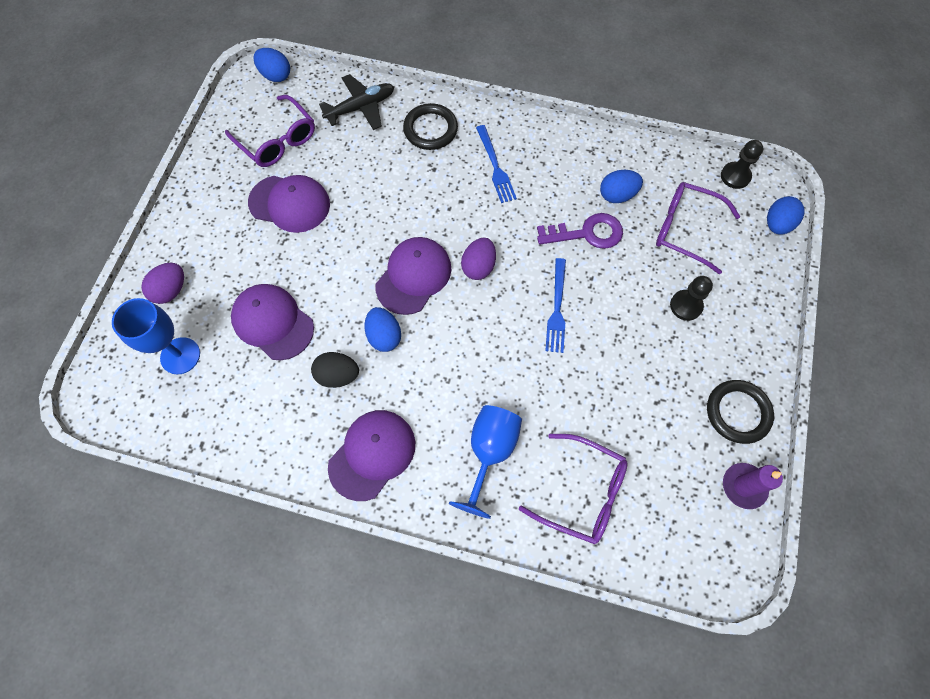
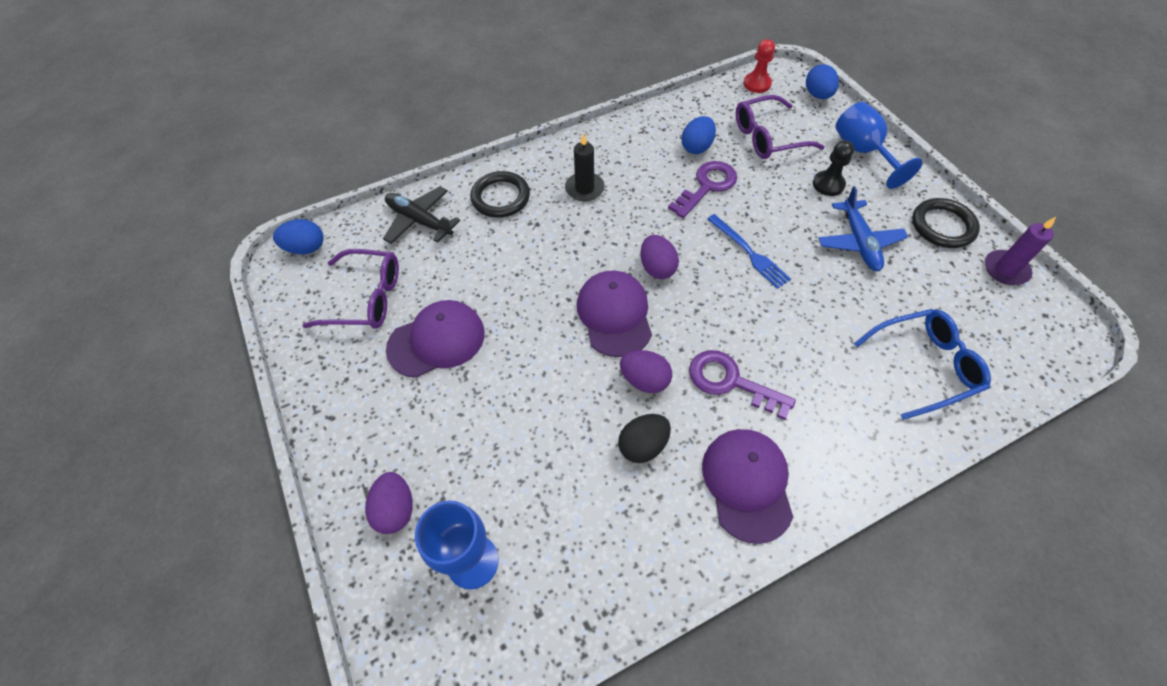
camera: 40 degrees left, 10 degrees down
(273, 322) = (533, 452): purple cap -> none
(361, 107) = (419, 221): black plane -> black plane turned 75 degrees counterclockwise
(384, 336) = (644, 380): blue egg -> purple egg
(436, 385) = (731, 382): none -> purple key
(489, 452) = (830, 397): blue goblet -> blue goblet (862, 152)
(495, 166) = (584, 188): blue fork -> black candle
(583, 492) = (924, 365): purple glasses -> blue glasses
(651, 369) = (859, 242): none -> blue plane
(735, 176) = (757, 84): black pawn -> red pawn

